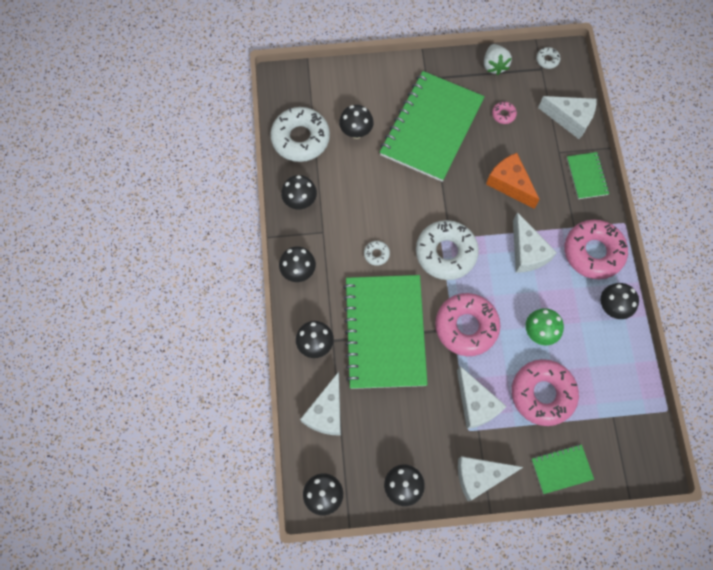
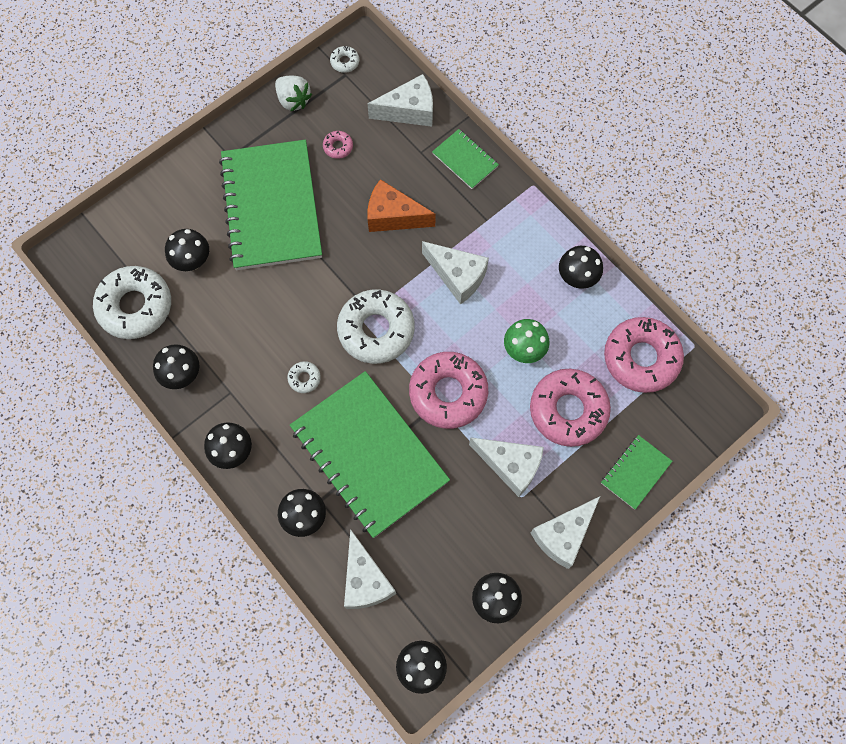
camera: 35 degrees left, 0 degrees up
(593, 252) = (522, 234): pink donut -> pink donut (641, 358)

